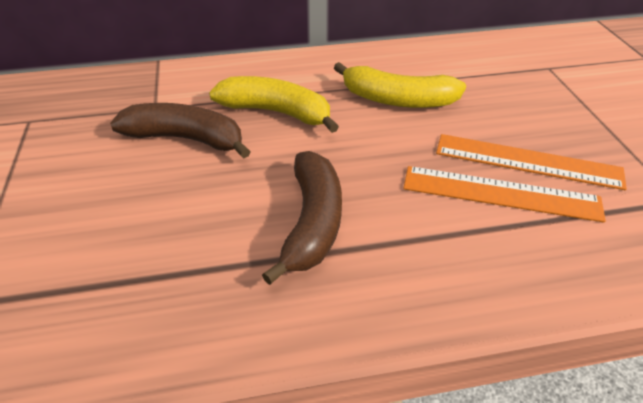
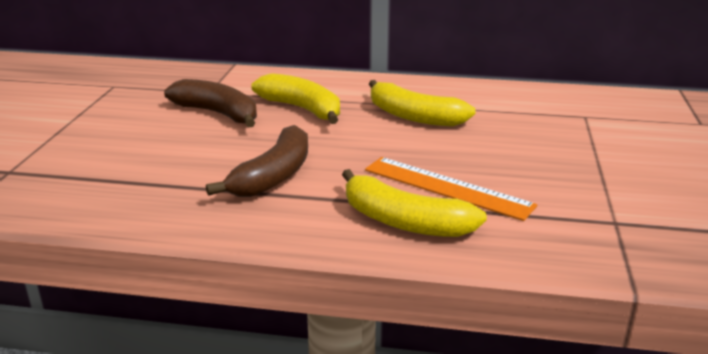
camera: 20 degrees right, 15 degrees down
(496, 257) = (404, 222): none -> yellow banana
(527, 161) = (493, 173): orange ruler -> none

